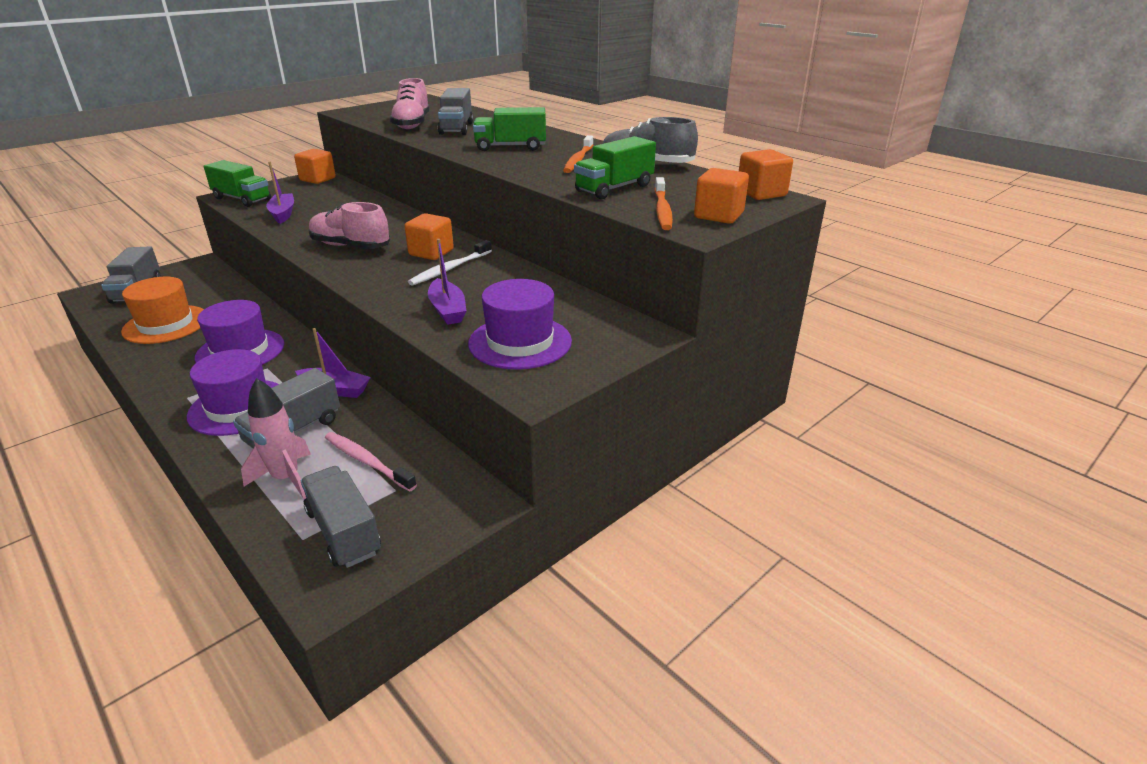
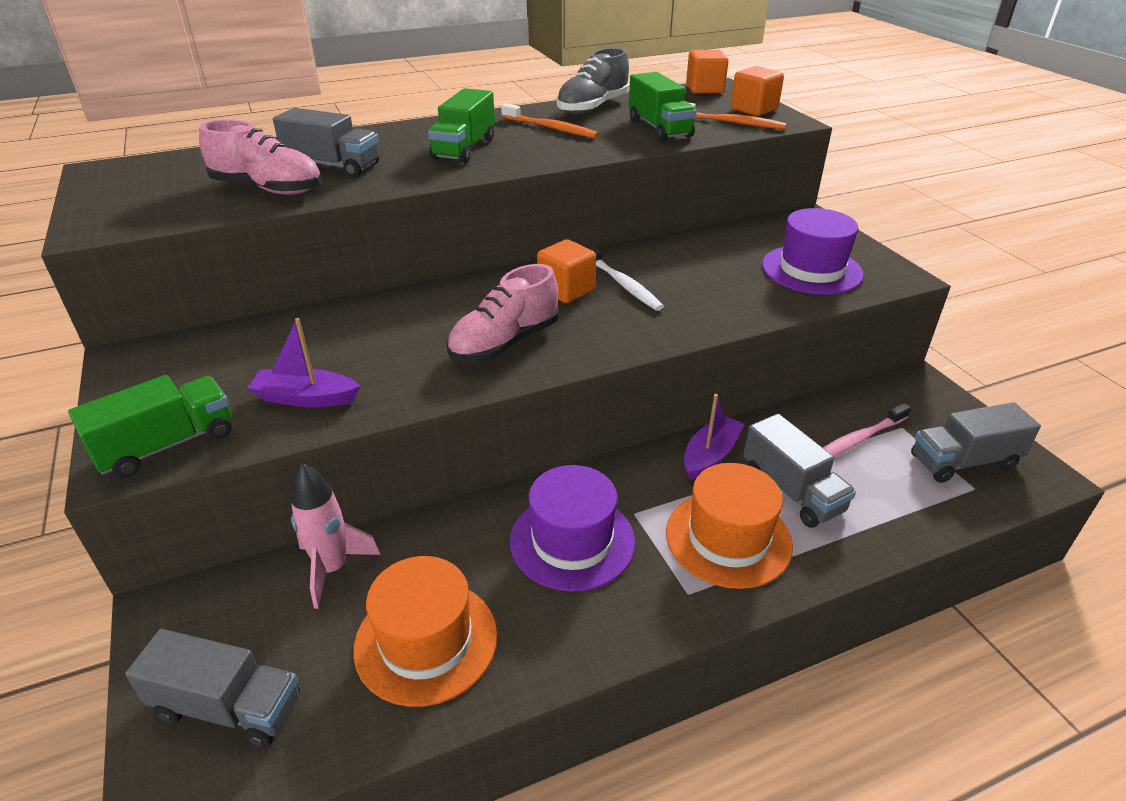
camera: 70 degrees left, 5 degrees up
(239, 407) = (728, 538): purple hat -> orange hat
(286, 478) = (881, 497): pink rocket -> pink rocket (332, 568)
(317, 179) = (147, 359): orange cube -> none
(447, 310) = (731, 296): purple boat -> none

